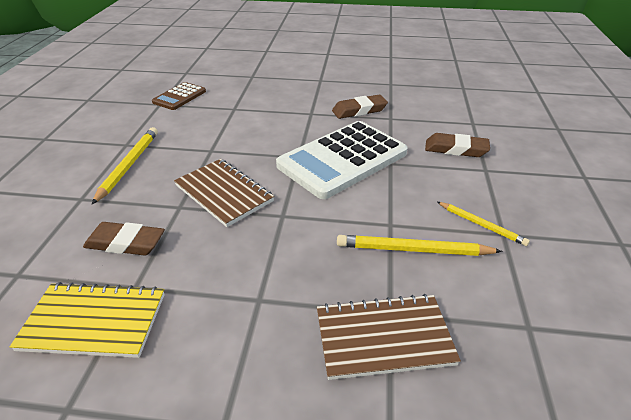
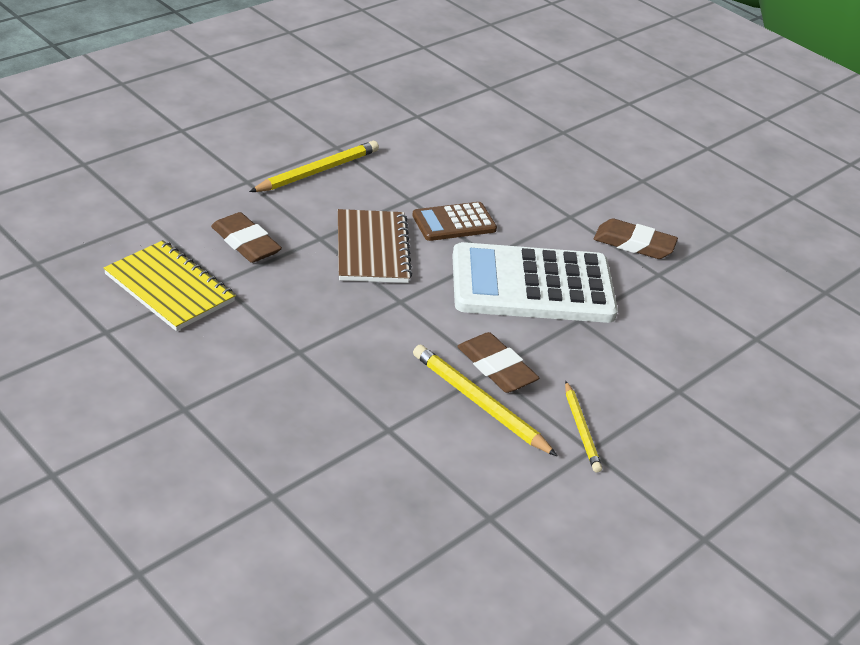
camera: 35 degrees right, 0 degrees up
(179, 97) = (448, 117): brown calculator -> brown calculator (454, 223)
(383, 338) = (359, 439): brown notebook -> none
(456, 149) = (681, 351): brown eraser -> brown eraser (496, 368)

